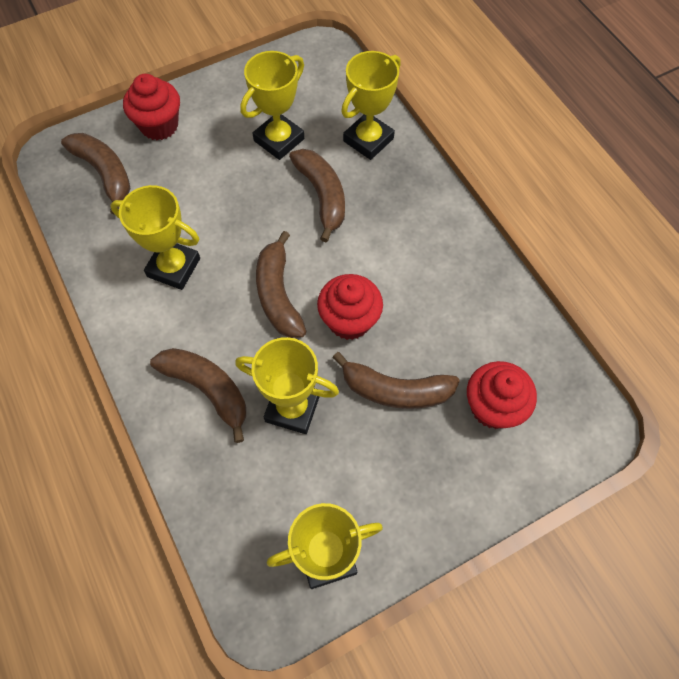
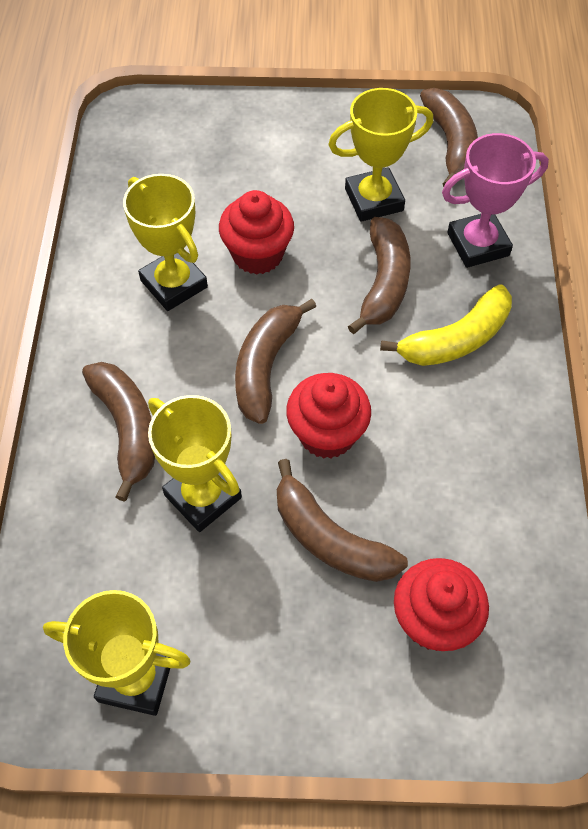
camera: 30 degrees right, 5 degrees down
(105, 173) = (166, 155): brown banana -> brown banana (450, 144)
(159, 126) = (253, 129): red cupcake -> red cupcake (257, 254)
(368, 140) = (478, 244): yellow trophy -> pink trophy
(394, 213) = (456, 339): none -> yellow banana

